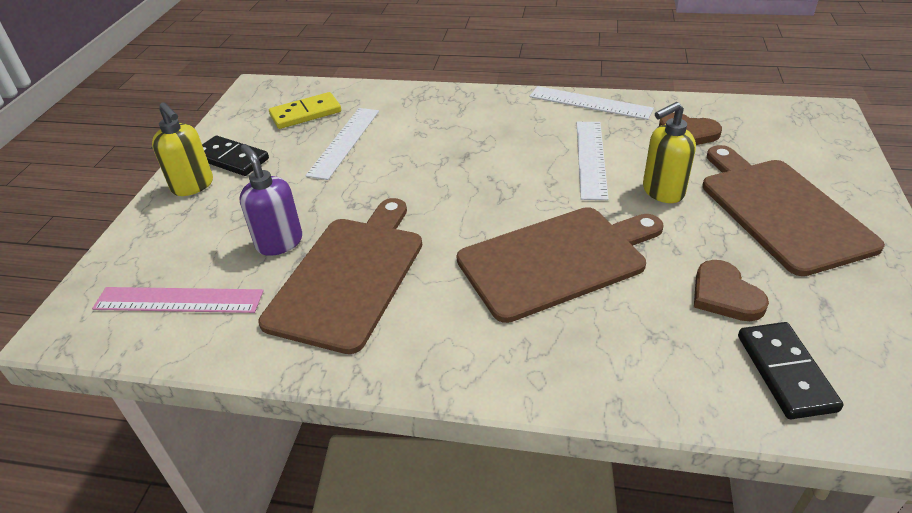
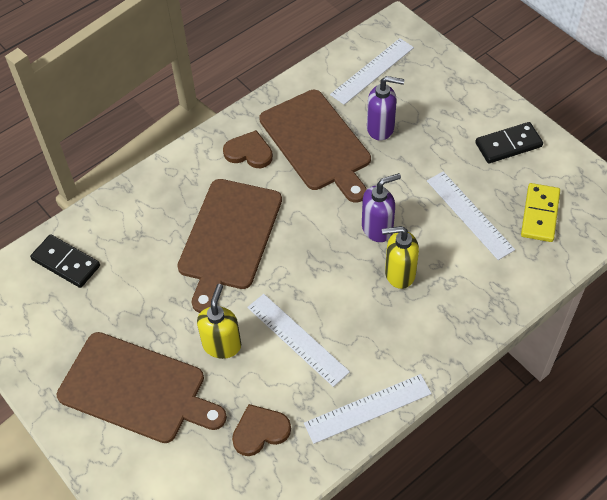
camera: 130 degrees right, 15 degrees up
(178, 300) = (372, 71): pink ruler -> white ruler
(193, 186) = (489, 114): yellow soap dispenser -> yellow soap dispenser (399, 274)
(420, 178) = (377, 228): none -> purple soap dispenser
(725, 295) = (124, 288): brown heart -> brown heart (249, 152)

